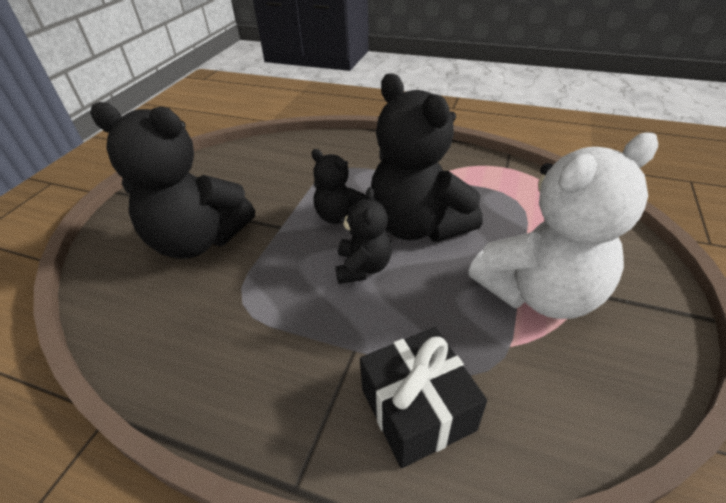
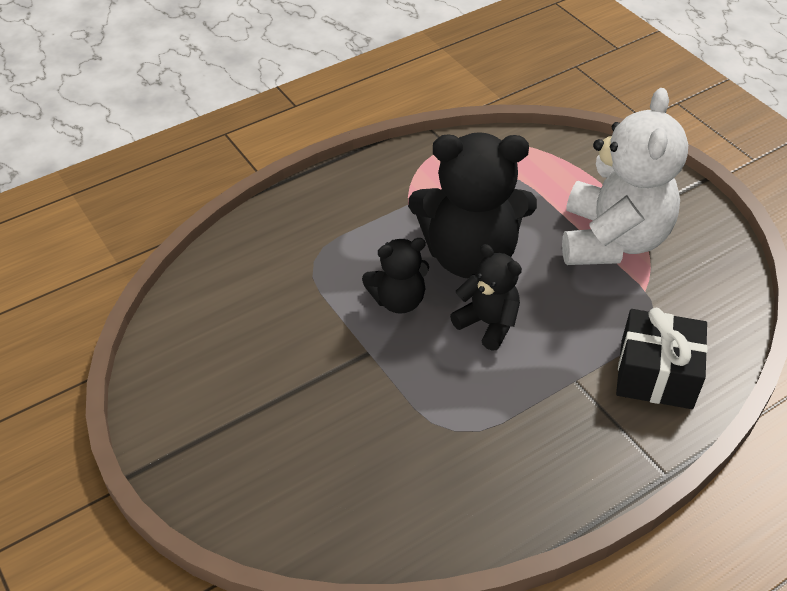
camera: 55 degrees left, 5 degrees up
(198, 240) = (322, 428): black teddy bear -> none

